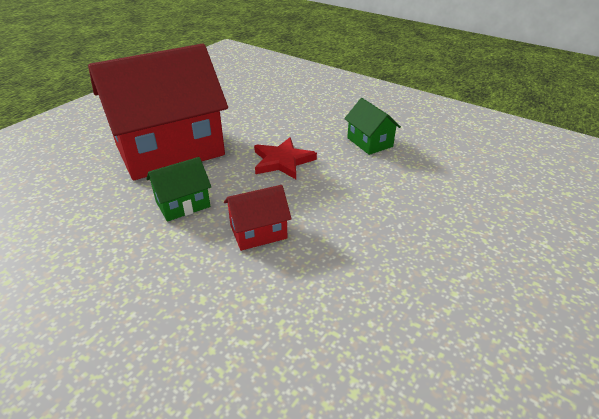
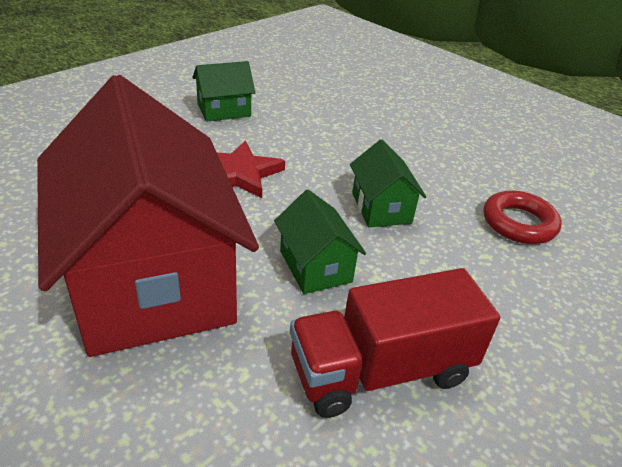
camera: 85 degrees left, 0 degrees up
(87, 238) = (381, 370): none -> red truck
(257, 330) = (519, 223): none -> red ring
(258, 232) = (381, 208): red house -> green house

